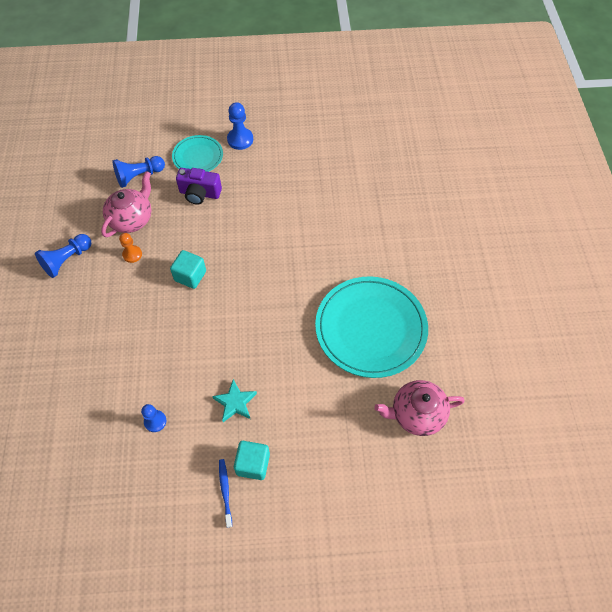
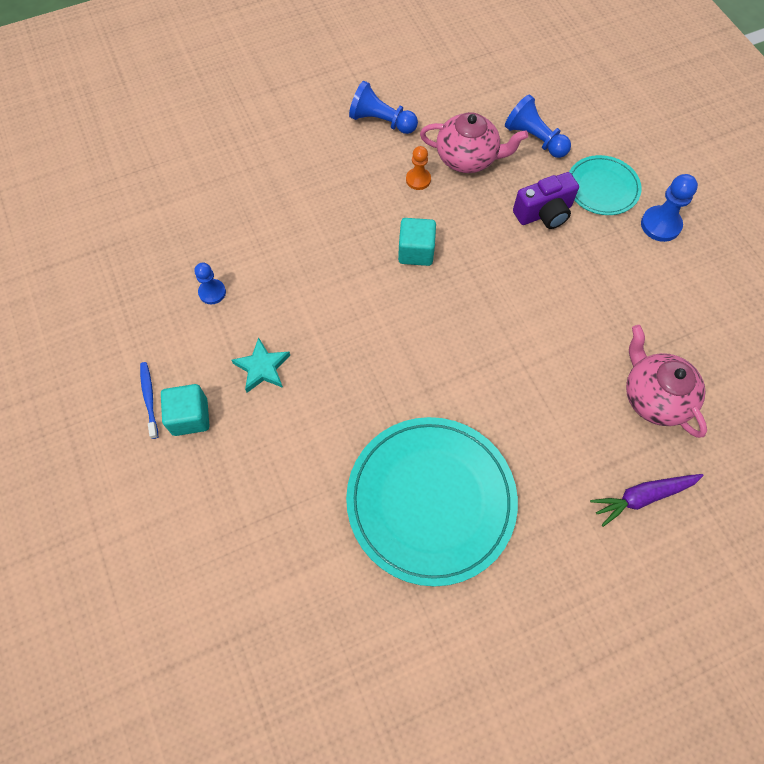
camera: 70 degrees right, 5 degrees up
(200, 194) = (544, 213): purple camera -> purple camera turned 105 degrees counterclockwise
(225, 491) = (149, 398): blue toothbrush -> blue toothbrush turned 75 degrees counterclockwise
(406, 220) = (642, 497): none -> purple carrot
(416, 414) = (320, 605): pink teapot -> pink teapot (654, 397)

